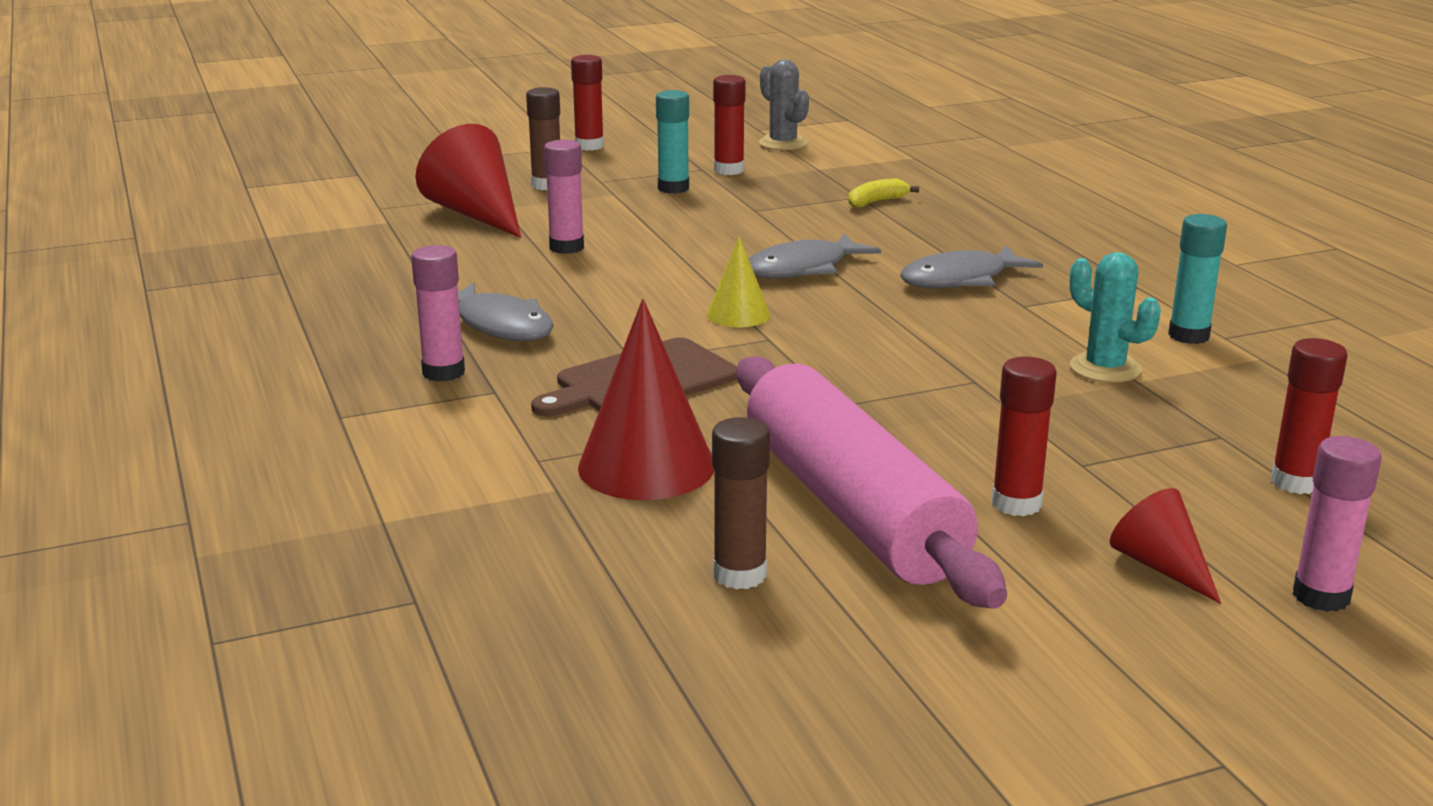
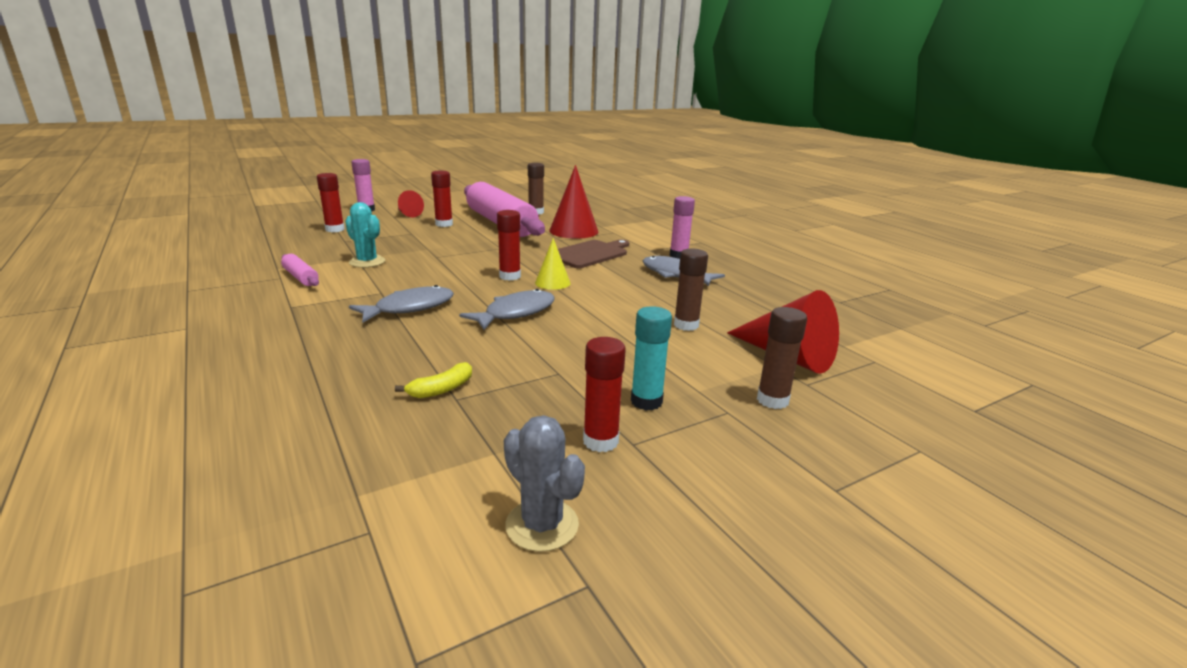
camera: 170 degrees right, 0 degrees up
(566, 247) = (686, 325): pink glue stick -> brown glue stick
(589, 146) = (805, 493): red glue stick -> red glue stick (510, 276)
(1188, 336) = (301, 277): turquoise glue stick -> pink rolling pin

